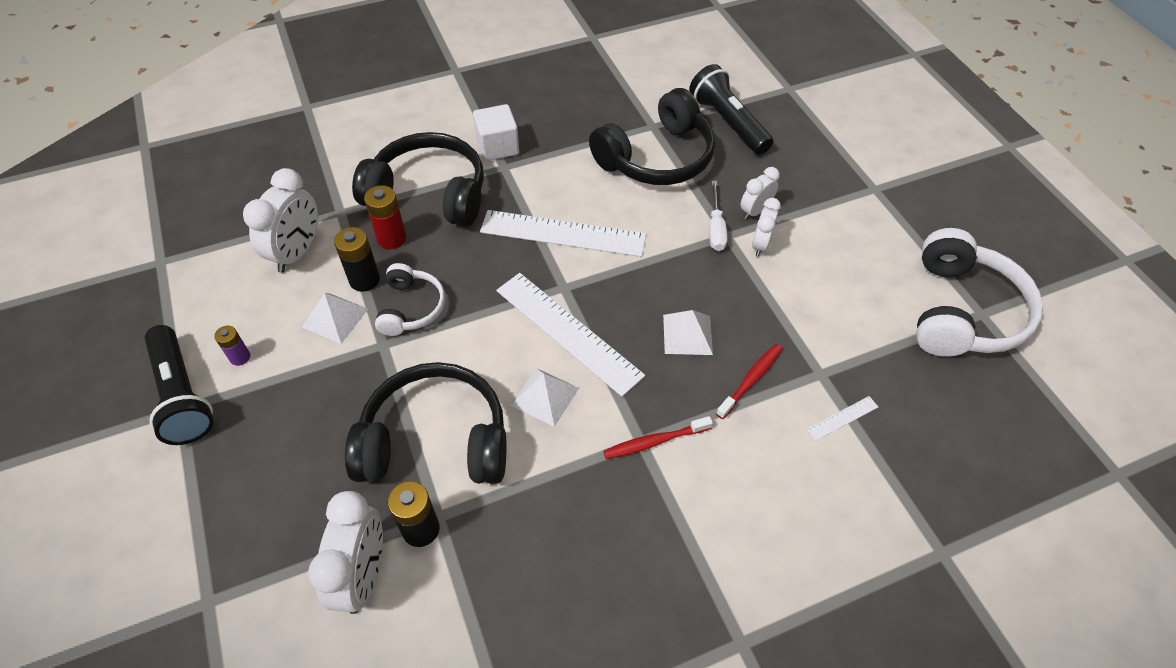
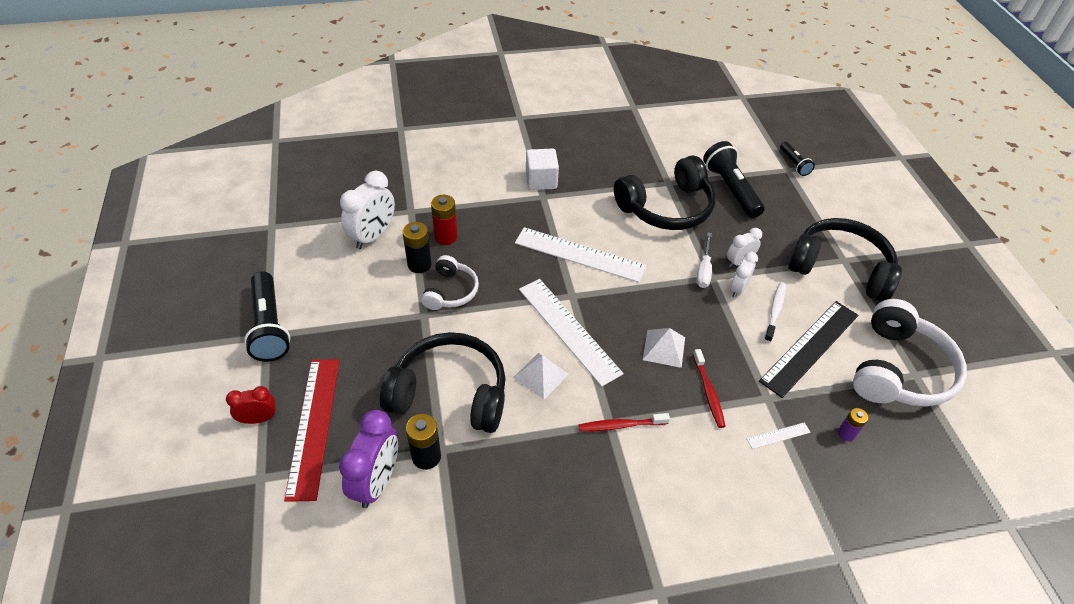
camera: 10 degrees right, 5 degrees down
(191, 522) = (259, 419): none -> red clock
(240, 357) = (316, 306): purple battery -> purple battery (846, 433)
(266, 517) = (313, 426): none -> red ruler
(335, 318) = (392, 289): white pyramid -> none
(364, 575) = (377, 482): white clock -> purple clock
(429, 193) = (481, 207): black headphones -> black headphones (840, 268)
(751, 380) = (708, 392): red toothbrush -> red toothbrush turned 120 degrees clockwise
(795, 80) = (794, 164): none -> black flashlight
(808, 265) = (775, 311): none -> white toothbrush
(857, 302) = (809, 347): none -> black ruler

